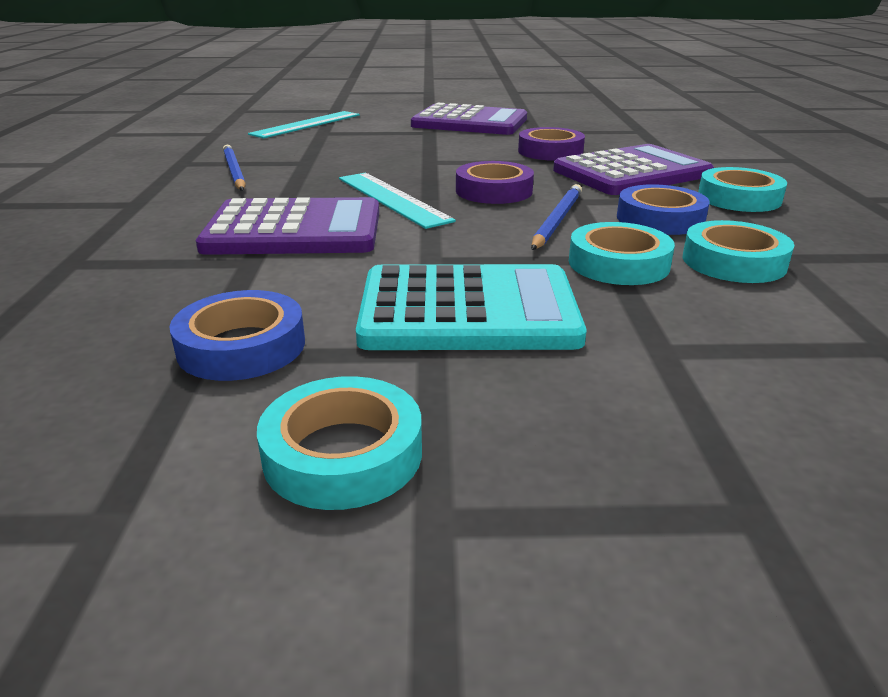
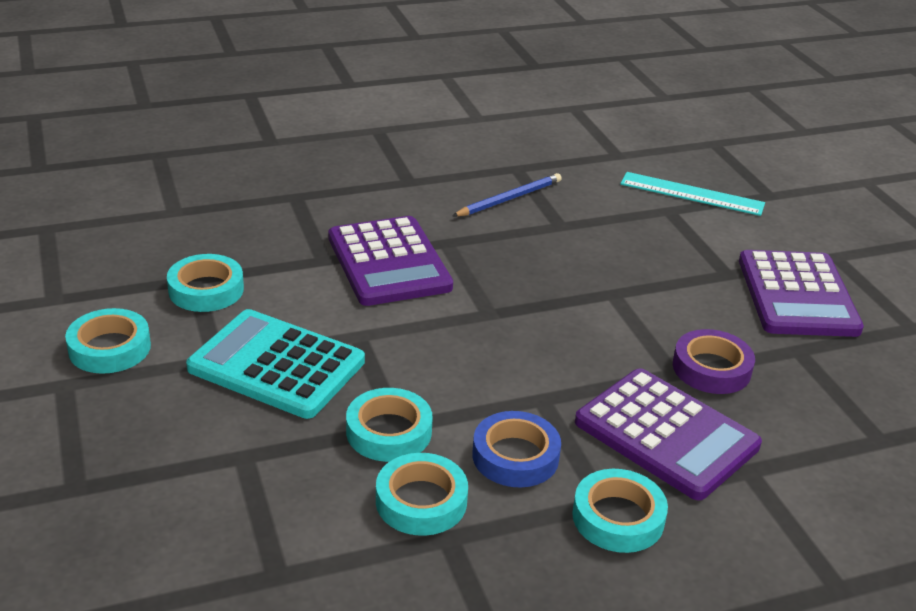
camera: 70 degrees right, 5 degrees up
(242, 346) = (206, 290): blue tape -> turquoise tape
(392, 199) = (485, 292): turquoise ruler -> none
(468, 311) = (276, 365): turquoise calculator -> turquoise calculator turned 135 degrees clockwise
(494, 191) = (541, 345): purple tape -> none
(557, 220) = (477, 391): blue pencil -> none

